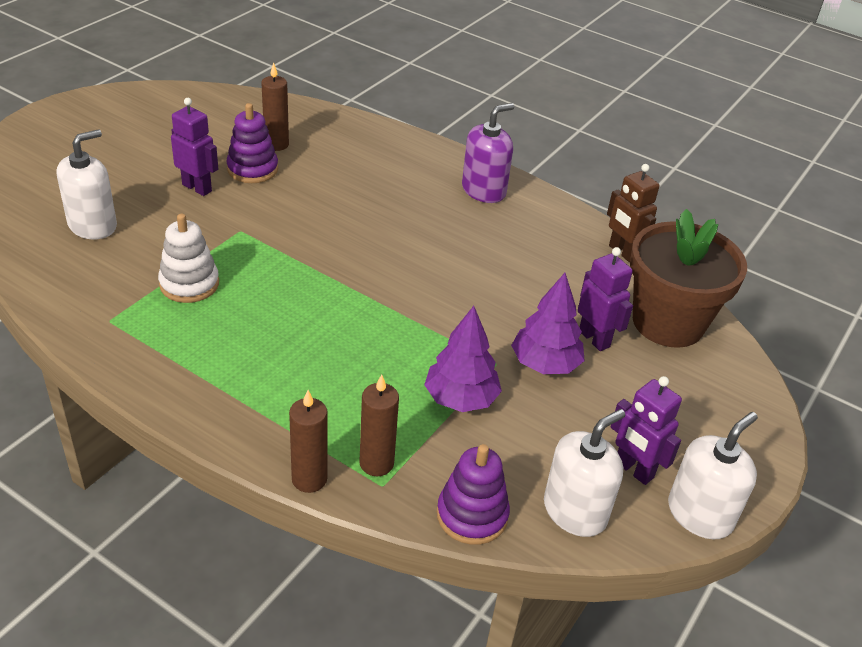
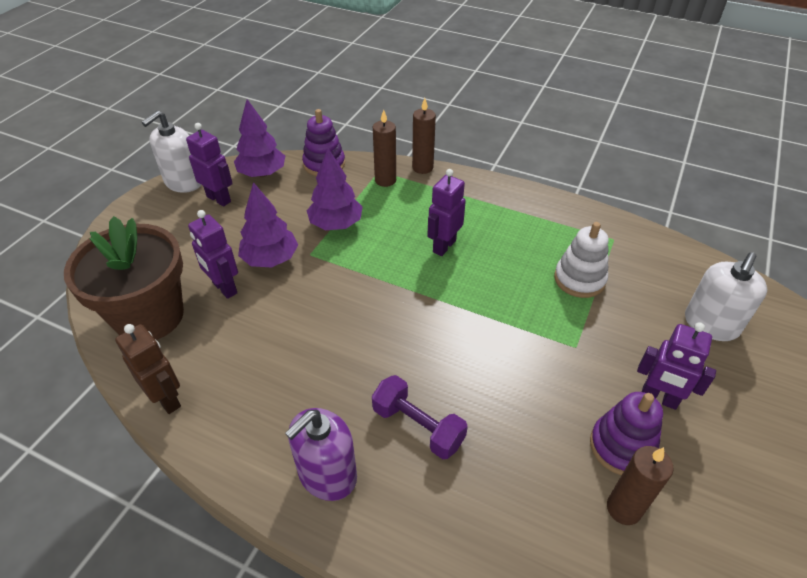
camera: 175 degrees right, 5 degrees up
(327, 345) = (444, 246): none -> purple robot
(408, 203) = (418, 426): none -> purple dumbbell
(575, 511) = (262, 173): white soap dispenser -> purple tree

